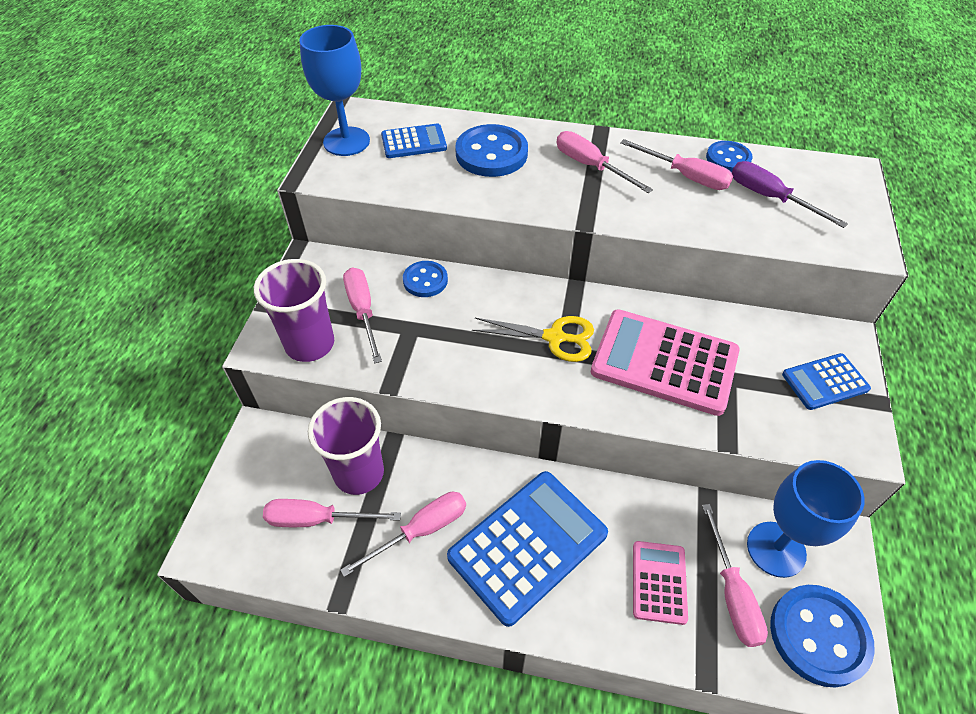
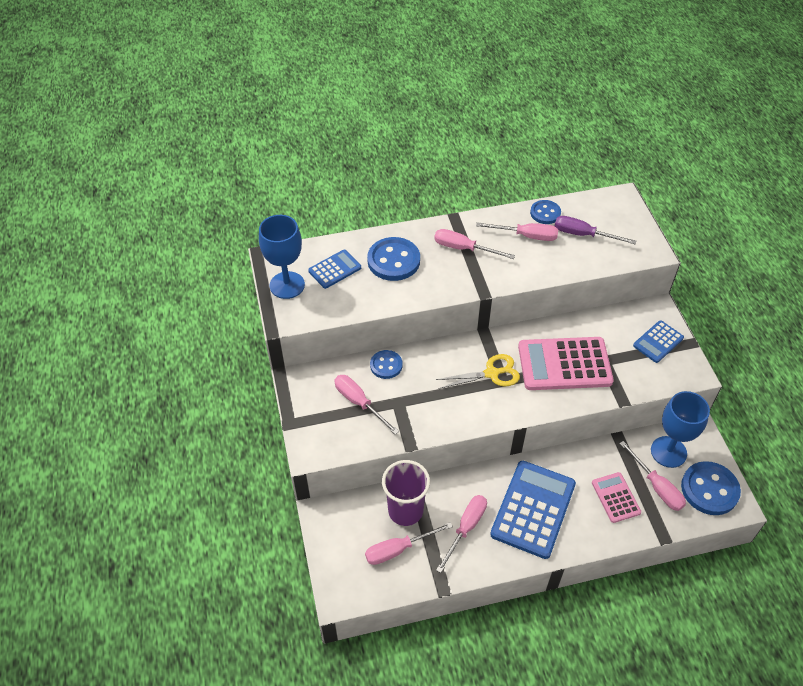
camera: 25 degrees left, 0 degrees up
(310, 344) = (340, 439): purple cup -> none

